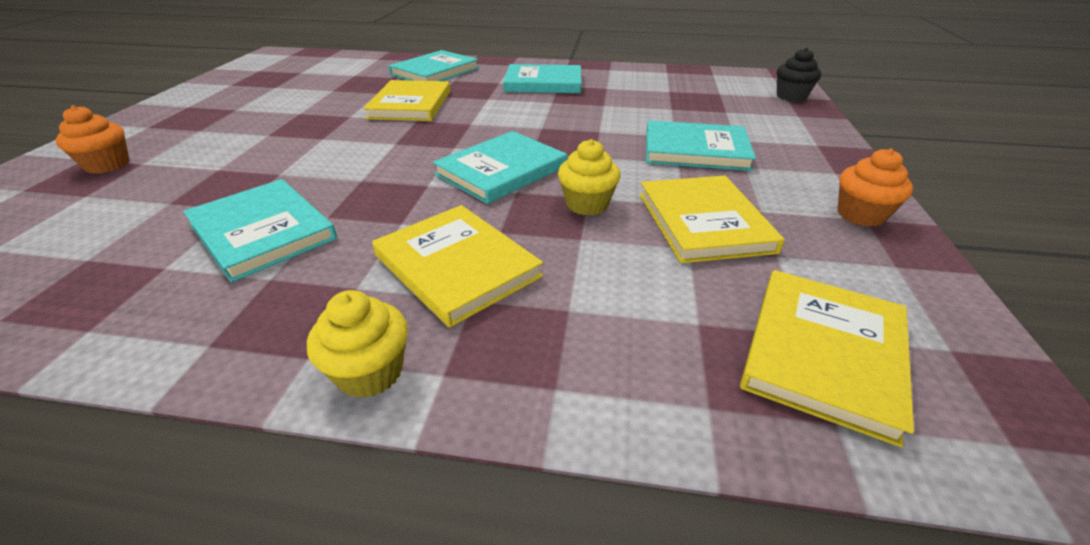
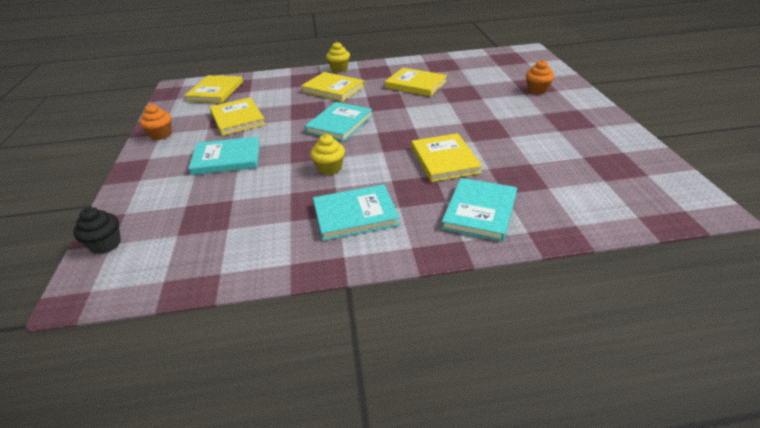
camera: 165 degrees right, 0 degrees up
(262, 231) = (416, 84): turquoise book -> yellow book
(587, 204) = (290, 116): yellow cupcake -> yellow cupcake (329, 168)

